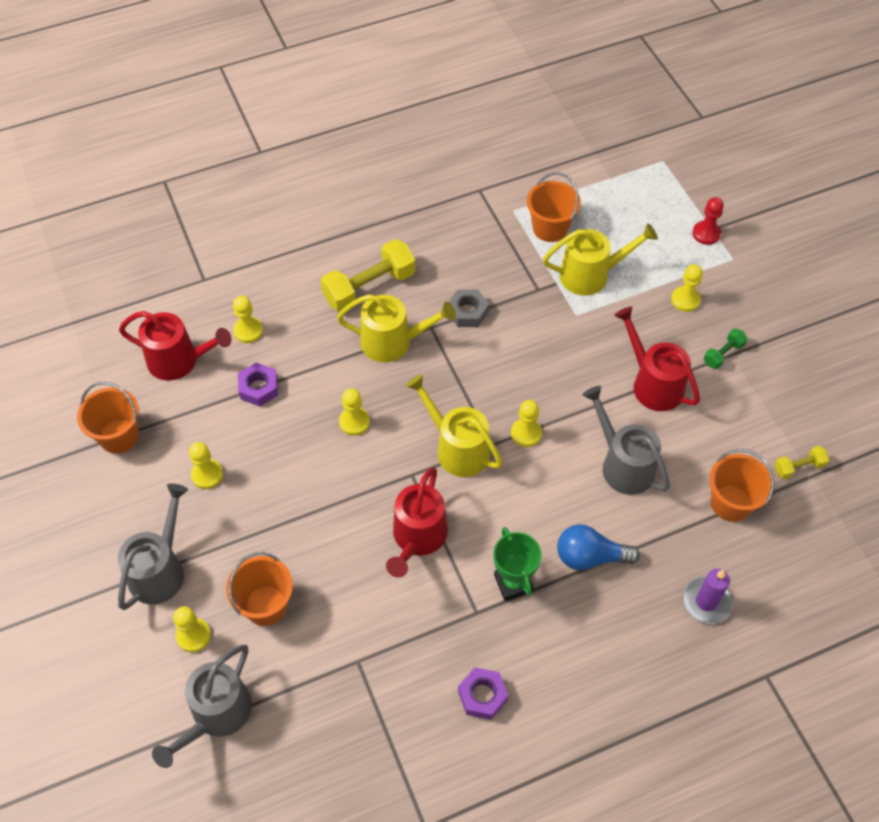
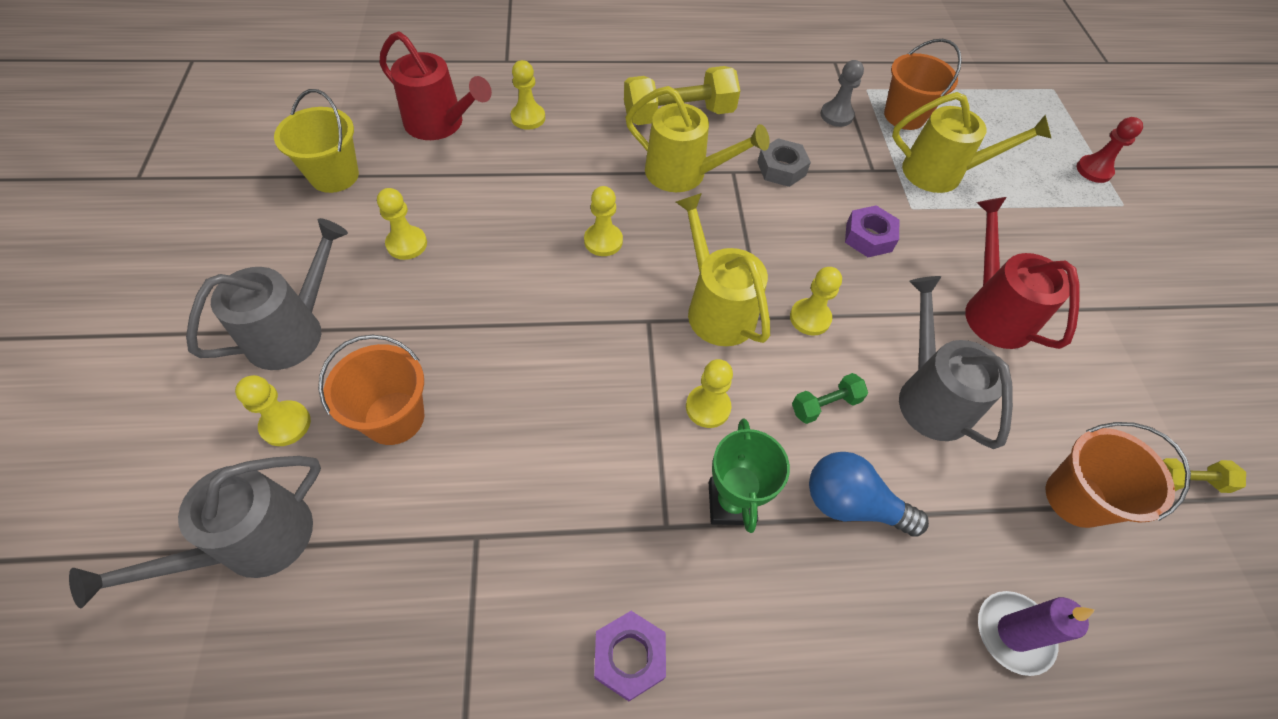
camera: 15 degrees right, 0 degrees up
(119, 436) = (334, 175): orange bucket -> yellow bucket
(259, 388) = (511, 174): purple nut -> purple nut (868, 237)
(417, 538) = (624, 399): red watering can -> none
(496, 246) = (836, 115): none -> grey pawn
(685, 300) = (1054, 231): yellow pawn -> yellow pawn (708, 407)
(723, 354) = (1095, 305): green dumbbell -> green dumbbell (825, 405)

